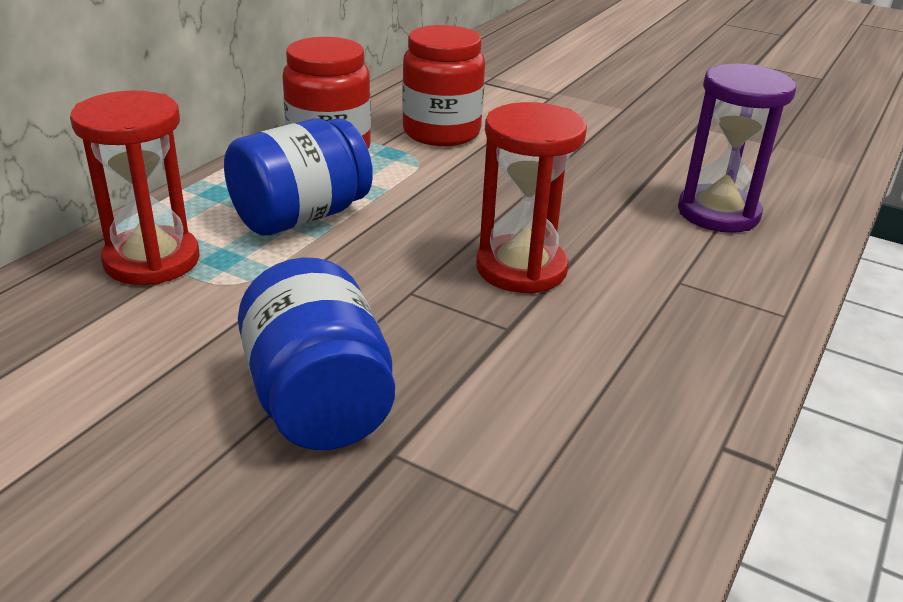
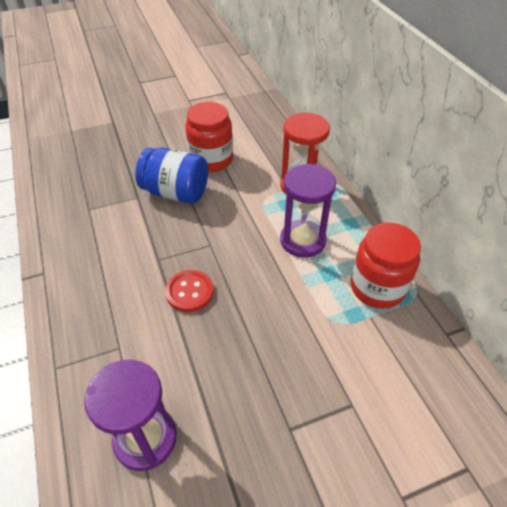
camera: 130 degrees right, 15 degrees up
(301, 217) = (302, 240): blue jar -> purple hourglass
(441, 132) = (370, 361): red jar -> red jar (211, 160)
(521, 268) = (189, 292): red hourglass -> red button

